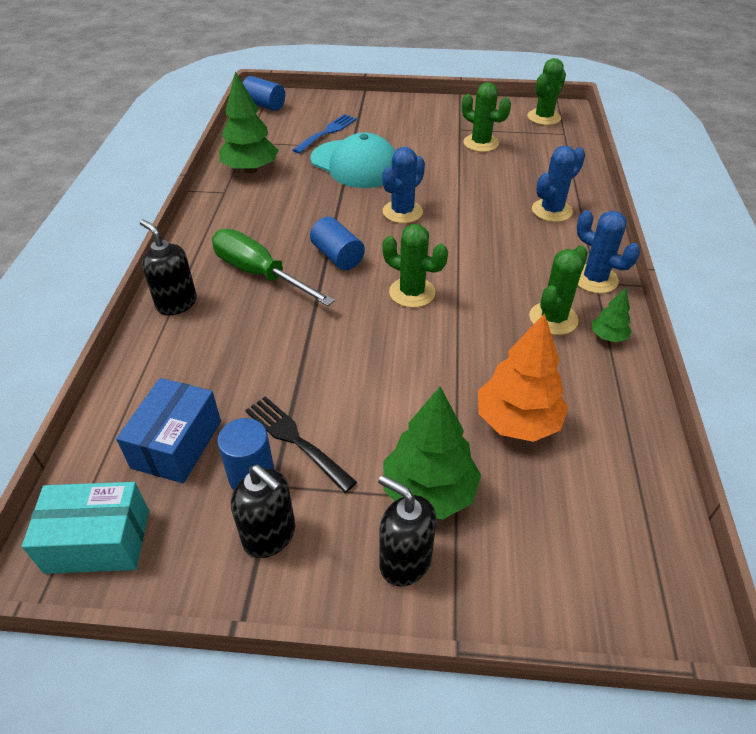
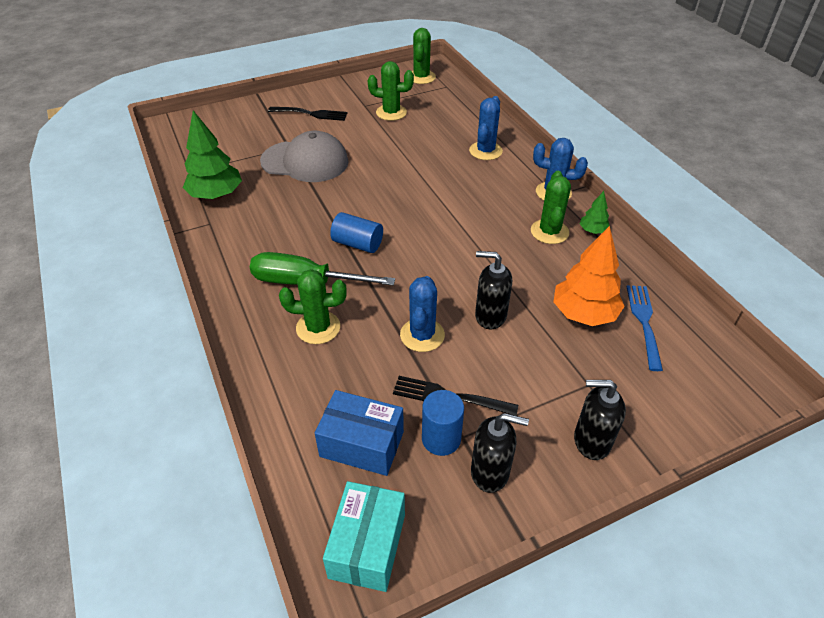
camera: 30 degrees left, 0 degrees up
(98, 541) = (367, 545): turquoise box -> turquoise box turned 45 degrees counterclockwise
(176, 303) = (256, 334): black soap dispenser -> black soap dispenser (490, 316)
(177, 444) = (362, 444): blue box -> blue box turned 60 degrees counterclockwise
(264, 105) = (175, 132): blue cylinder -> none
(327, 132) = (256, 141): blue fork -> blue fork (644, 322)
(355, 164) = (305, 161): turquoise cap -> grey cap
(399, 122) = (311, 114): none -> black fork
(402, 212) = (377, 189): blue cactus -> blue cactus (422, 335)
(412, 292) = (438, 250): green cactus -> green cactus (318, 328)
(429, 491) = (568, 388): green tree -> none

